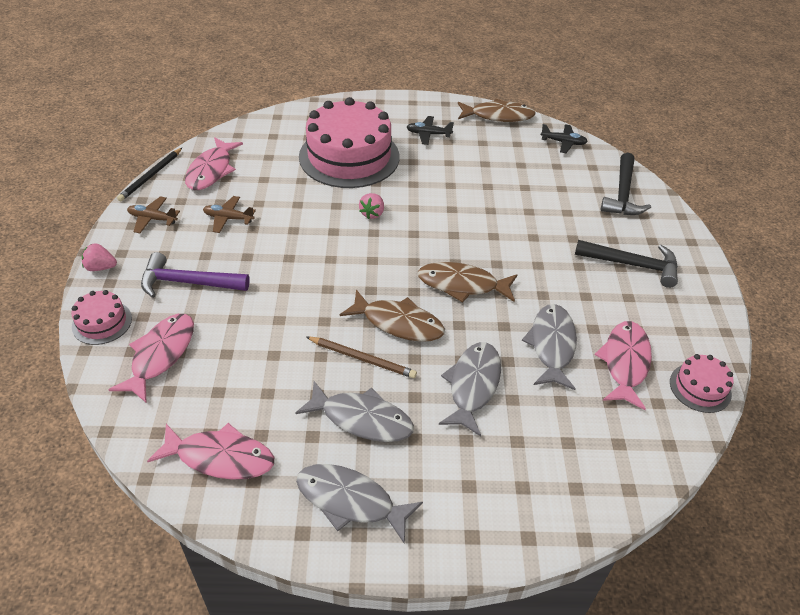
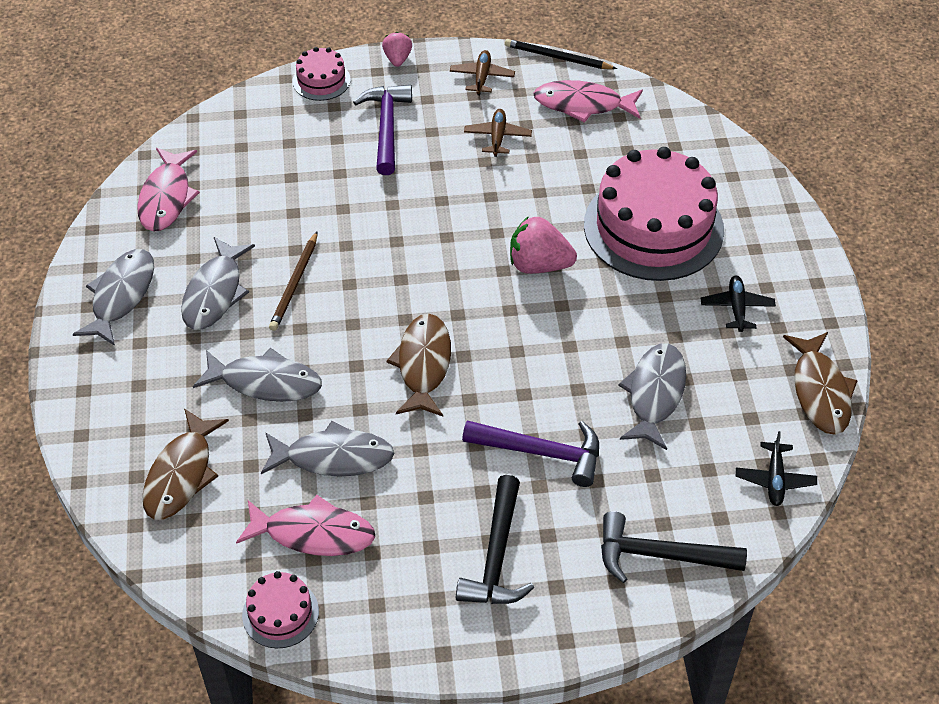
camera: 85 degrees right, 5 degrees up
(160, 355) = (284, 131): pink fish -> none
(372, 213) = (539, 265): pink strawberry -> pink strawberry, size x1.71
(398, 323) = (351, 309): brown fish -> brown fish (182, 474)
(497, 177) = (654, 394): none -> grey fish
(545, 233) = (541, 452): none -> purple hammer

